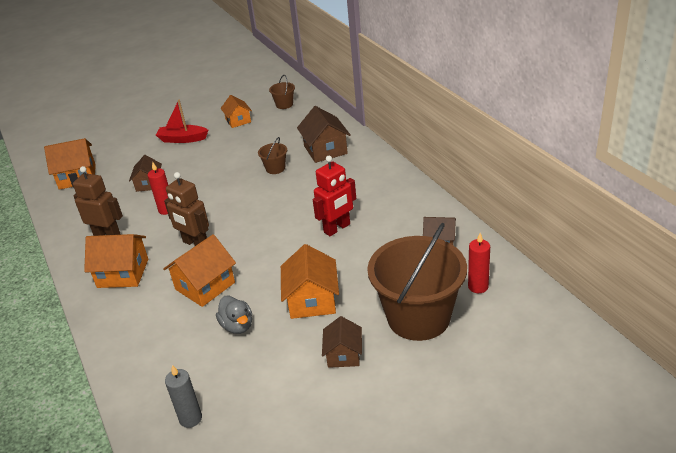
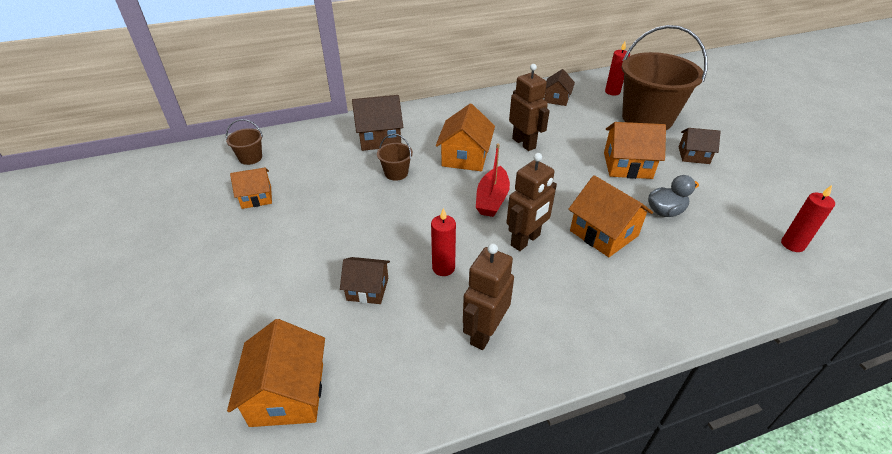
camera: 85 degrees left, 5 degrees up
(123, 273) = (574, 309): orange house -> orange house (465, 157)
(183, 139) = (263, 253): red boat -> red boat (492, 199)
(190, 418) = (792, 245): grey candle -> red candle
(337, 228) = (524, 143): red robot -> brown robot

